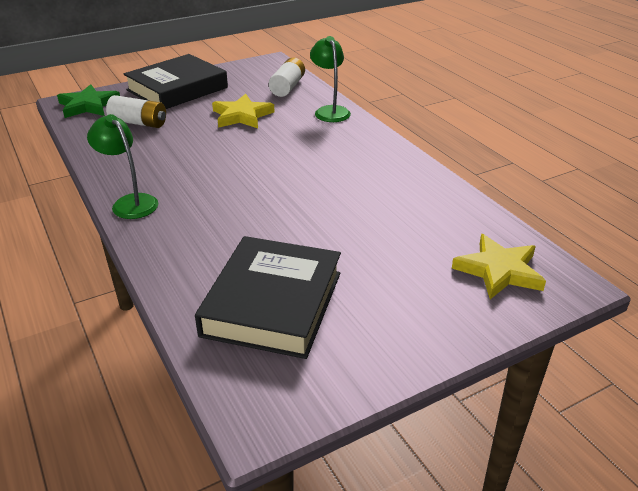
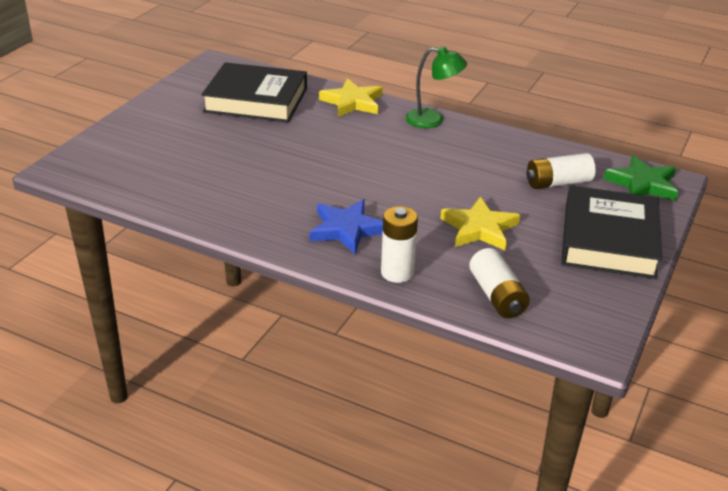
camera: 145 degrees right, 0 degrees up
(273, 303) = (256, 100): black book -> black book turned 60 degrees counterclockwise
(330, 111) = (397, 273): green lamp -> white battery
(332, 141) = (347, 229): none -> blue star
(499, 270) = (116, 161): yellow star -> yellow star (352, 102)

